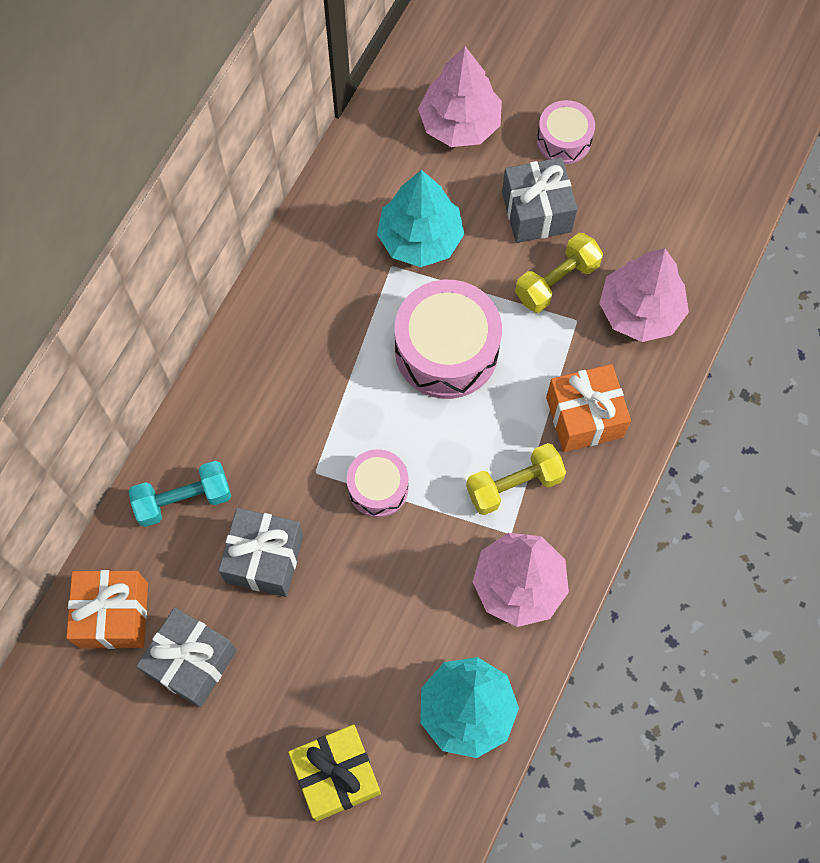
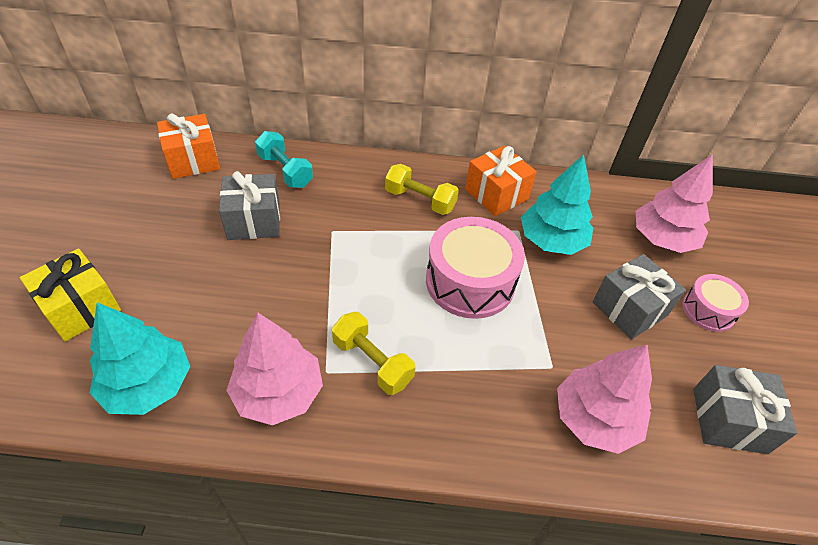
camera: 65 degrees right, 20 degrees down
(192, 662) = (165, 204): grey gift -> grey gift (729, 420)
(378, 488) = (333, 270): pink drum -> none
(556, 281) = (578, 341): yellow dumbbell -> yellow dumbbell (420, 200)
(584, 417) = (463, 400): orange gift -> orange gift (496, 194)

